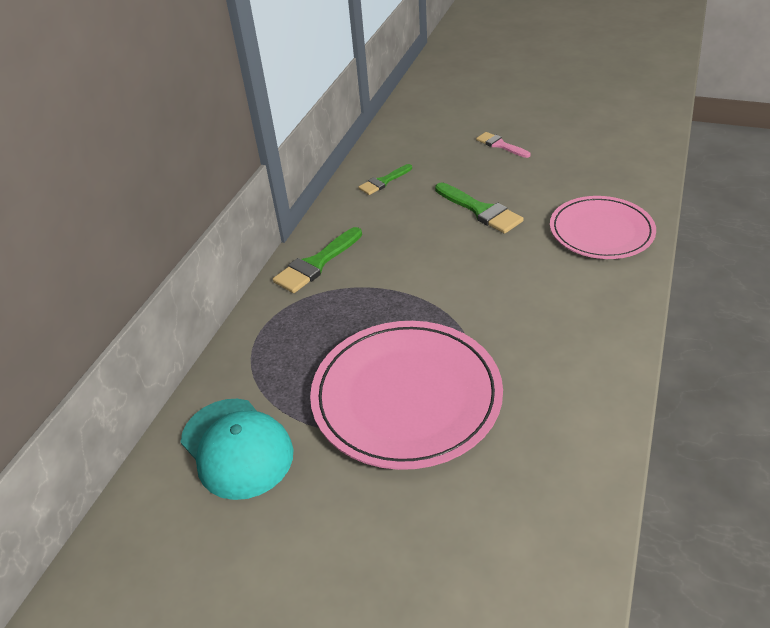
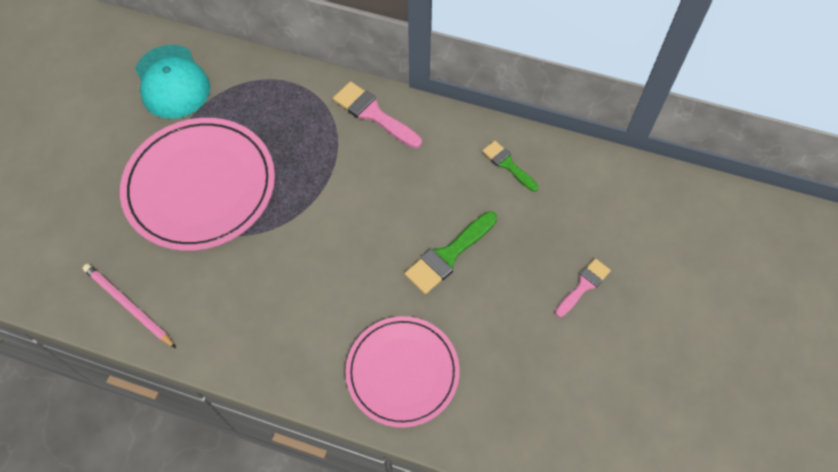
camera: 85 degrees right, 20 degrees up
(237, 448) = (172, 82): turquoise cap -> turquoise cap turned 75 degrees counterclockwise
(316, 264) = (373, 114): green brush -> pink brush
(580, 443) = (129, 306): none -> pink pencil

